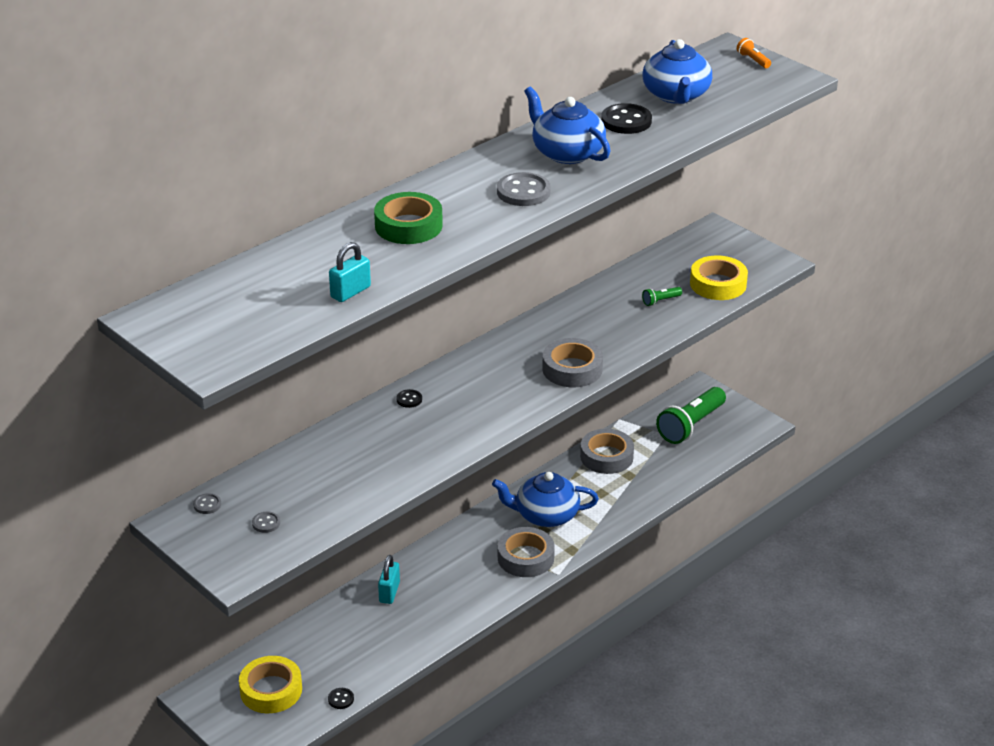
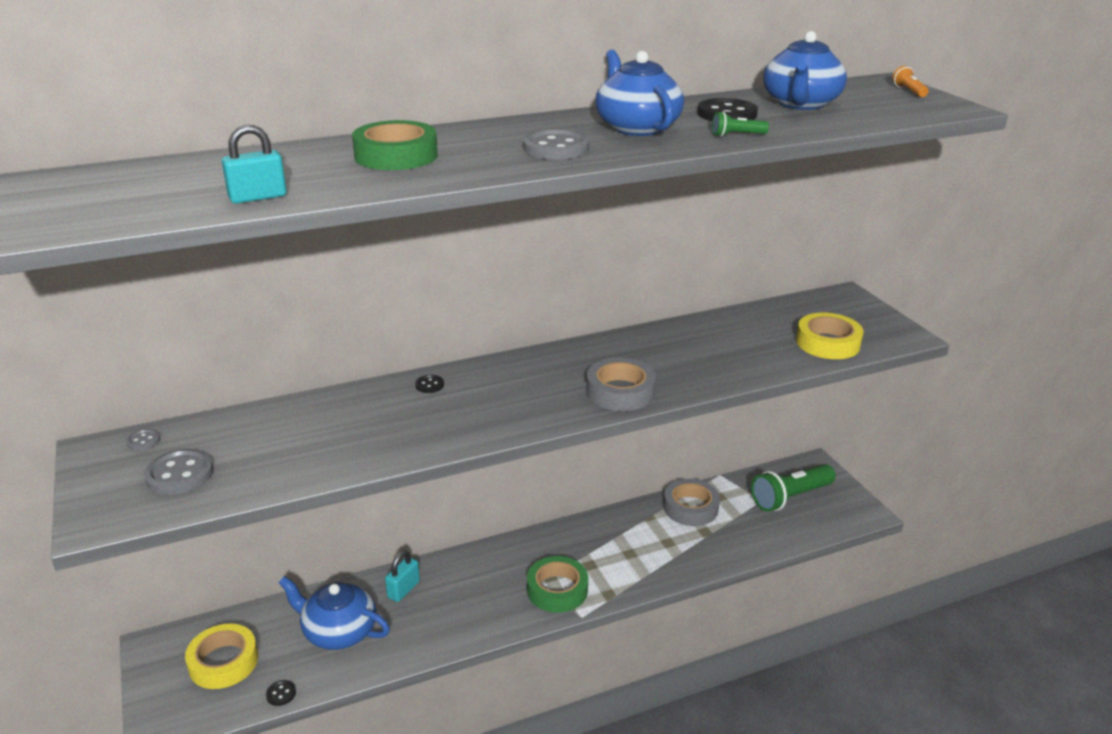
camera: 20 degrees right, 5 degrees down
(266, 523) = (180, 474): grey button -> grey button, size x1.96
(525, 558) = (557, 590): grey tape -> green tape
(545, 515) = (600, 551): blue teapot -> blue teapot (338, 631)
(660, 301) = (755, 347): green flashlight -> green flashlight (736, 135)

